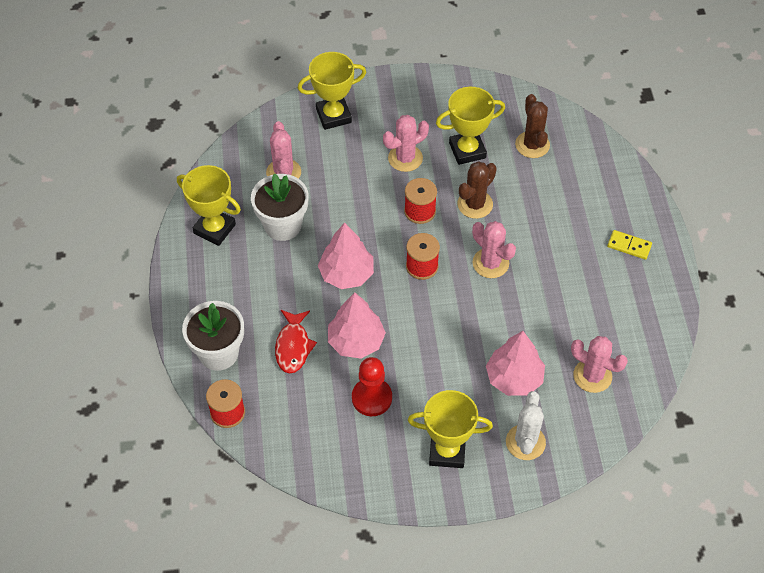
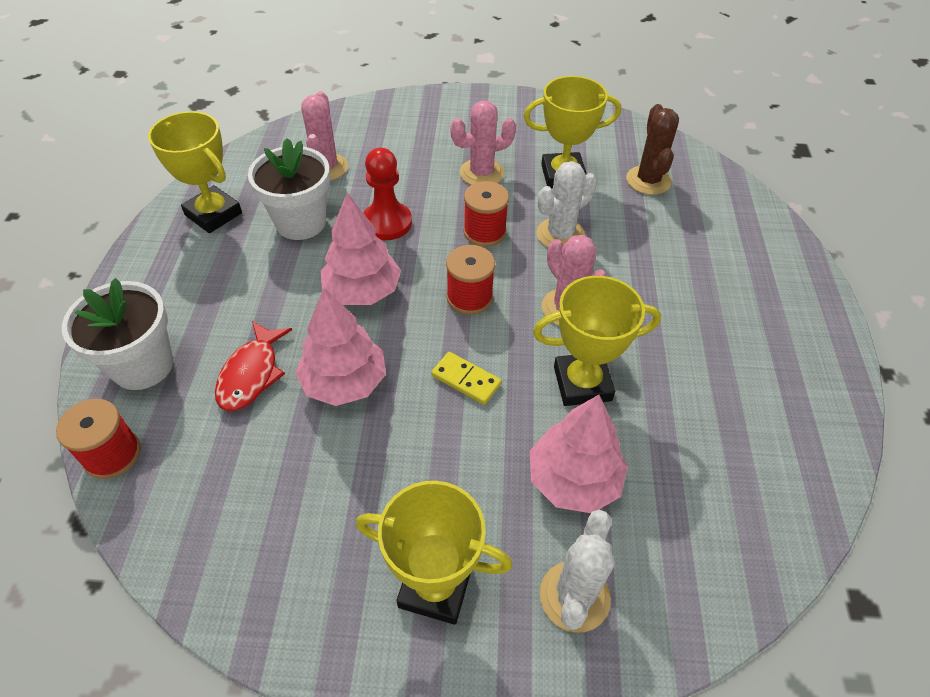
camera: 10 degrees right, 5 degrees down
(333, 116) = (408, 121): yellow trophy -> yellow trophy (582, 383)
(372, 398) = (339, 471): red pawn -> red pawn (387, 223)
(475, 204) = (560, 235): brown cactus -> white cactus
(592, 376) = (704, 499): pink cactus -> none
(629, 246) = (773, 316): yellow domino -> yellow domino (466, 380)

